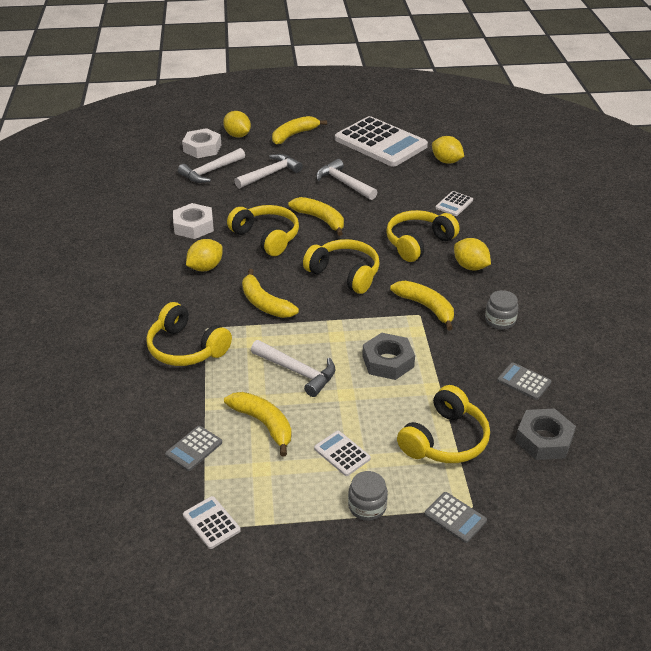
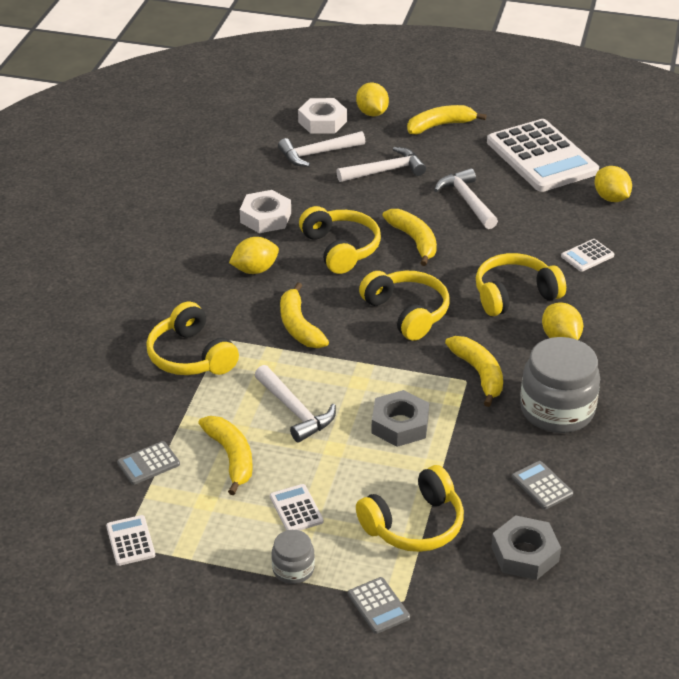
camera: 20 degrees right, 0 degrees up
(500, 320) = (557, 410): grey jar -> grey jar, size x1.99

